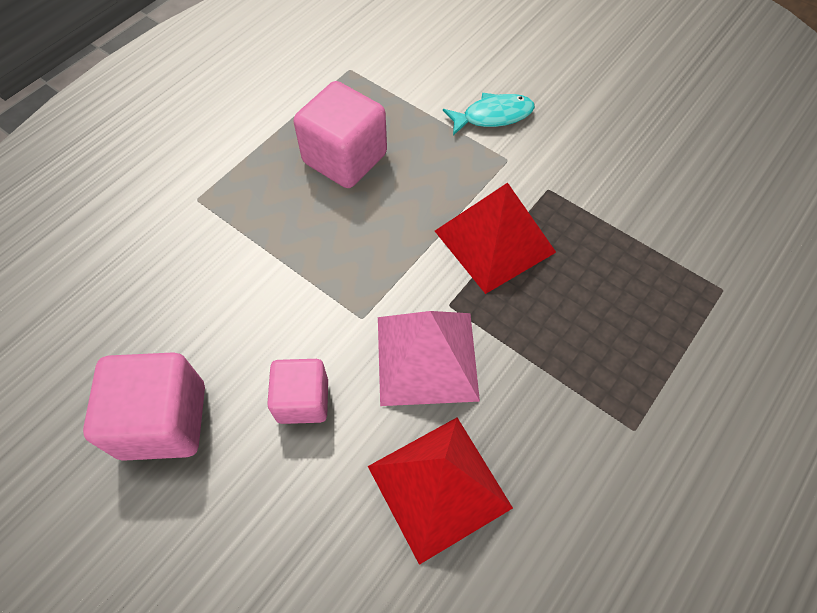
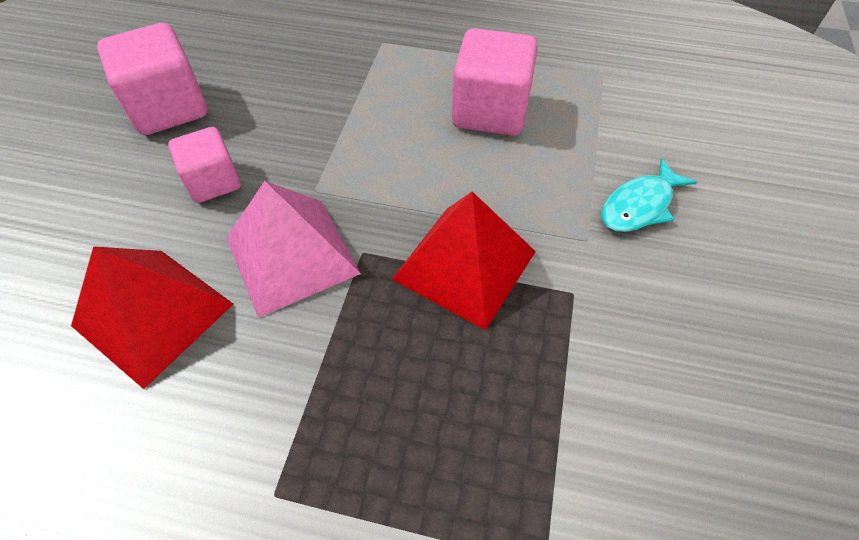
camera: 65 degrees right, 5 degrees down
(493, 116) = (639, 205): turquoise fish -> turquoise fish turned 90 degrees clockwise

